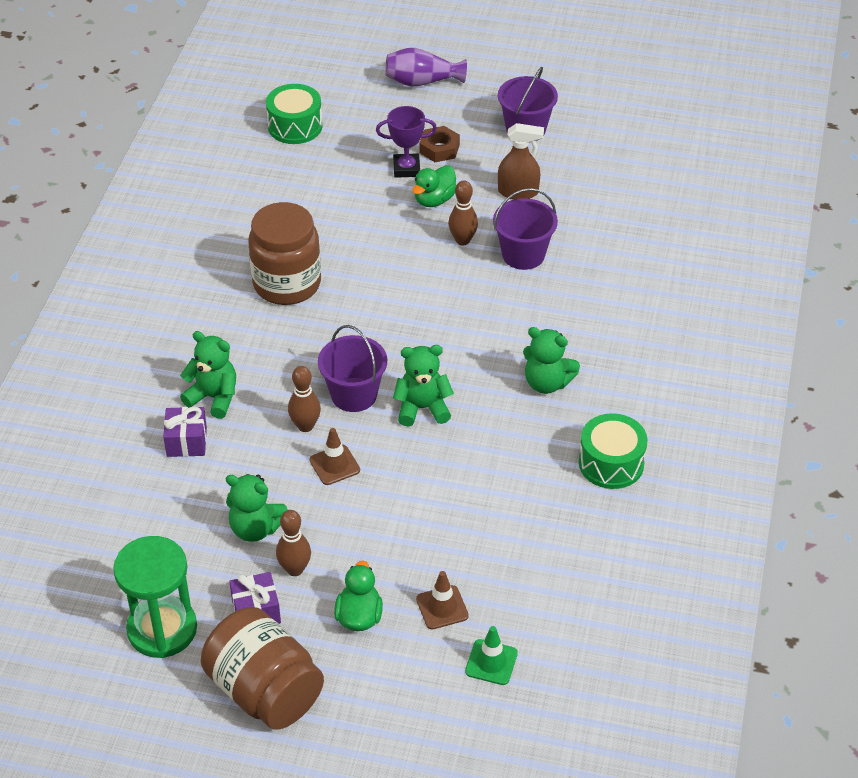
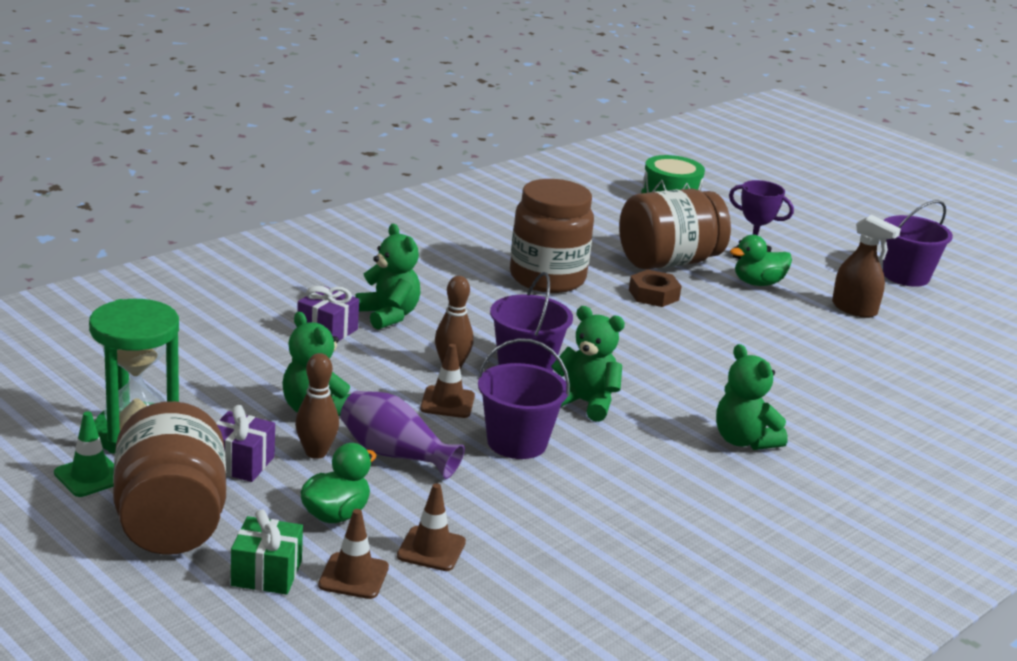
camera: 30 degrees right, 20 degrees down
(355, 211) = (668, 262): none -> brown jar
(365, 693) = (266, 573): none -> green gift
(417, 661) = (353, 576): none -> brown traffic cone
(422, 82) = (827, 215): purple vase -> purple vase (394, 454)
(439, 149) = (799, 257): brown nut -> brown nut (653, 295)
(462, 240) = (758, 316): brown bowling pin -> none
(491, 662) = (433, 617): green traffic cone -> green traffic cone (90, 476)
(523, 255) = (815, 348): purple bucket -> purple bucket (517, 442)
(611, 463) = (754, 528): green drum -> none

